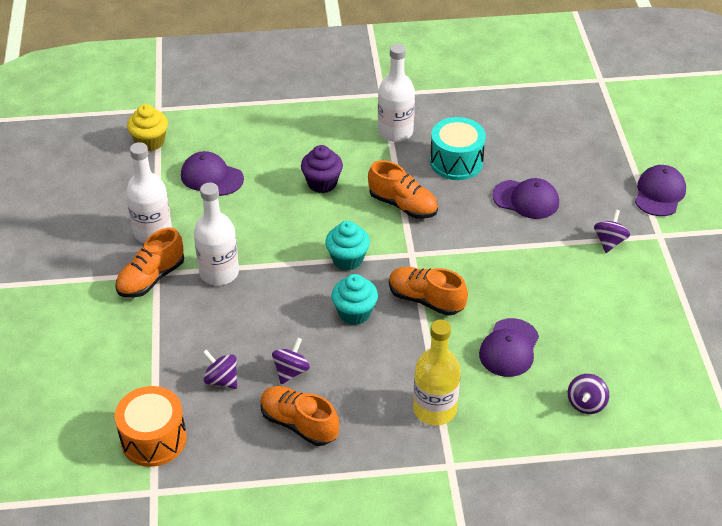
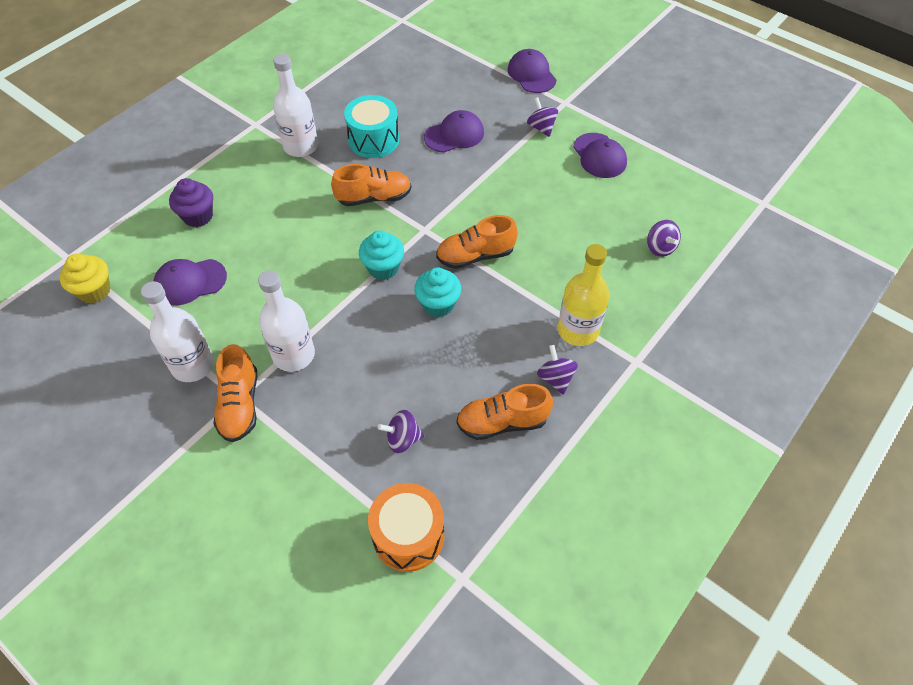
camera: 45 degrees left, 10 degrees up
(291, 371) = (447, 387): purple spinning top -> purple spinning top (555, 378)
(322, 183) = (291, 223): purple cupcake -> purple cupcake (198, 216)
(509, 348) = (570, 247): purple cap -> purple cap (599, 156)

